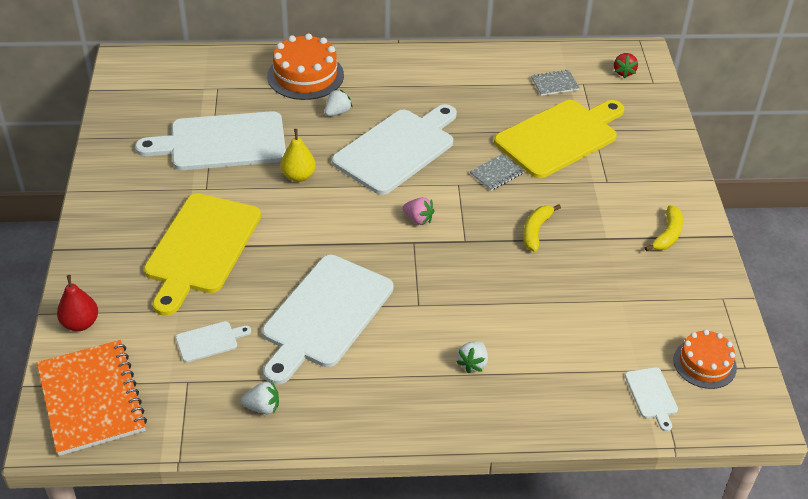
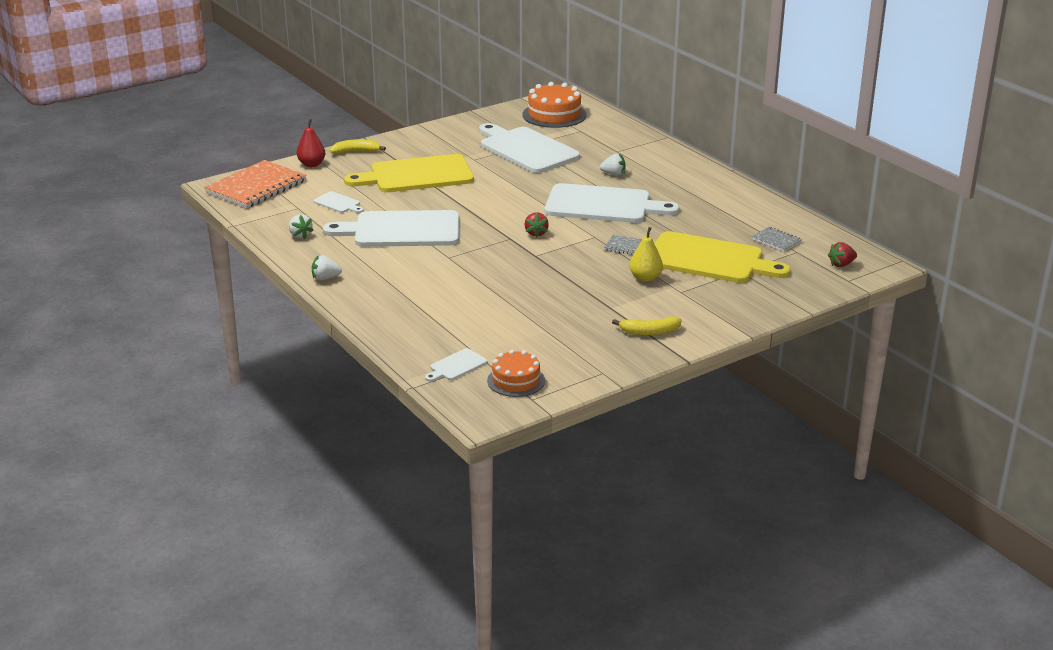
camera: 60 degrees right, 15 degrees down
(298, 176) = (526, 182): yellow pear -> yellow pear (645, 278)
(305, 76) = (638, 152): orange cake -> orange cake (554, 115)
(418, 219) = (536, 233): pink strawberry -> red strawberry
(473, 363) = (413, 291): white strawberry -> white strawberry (325, 278)
(536, 231) = (581, 278): yellow banana -> yellow banana (356, 152)

